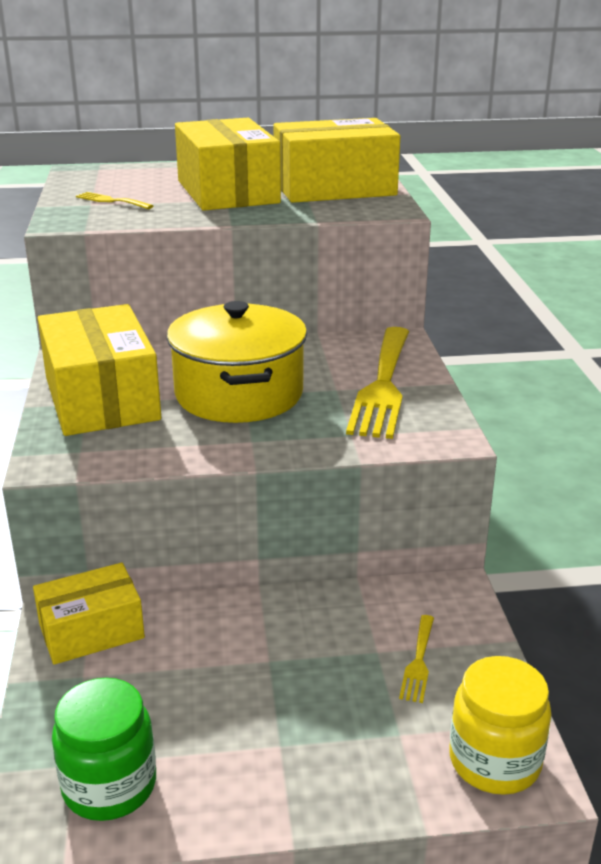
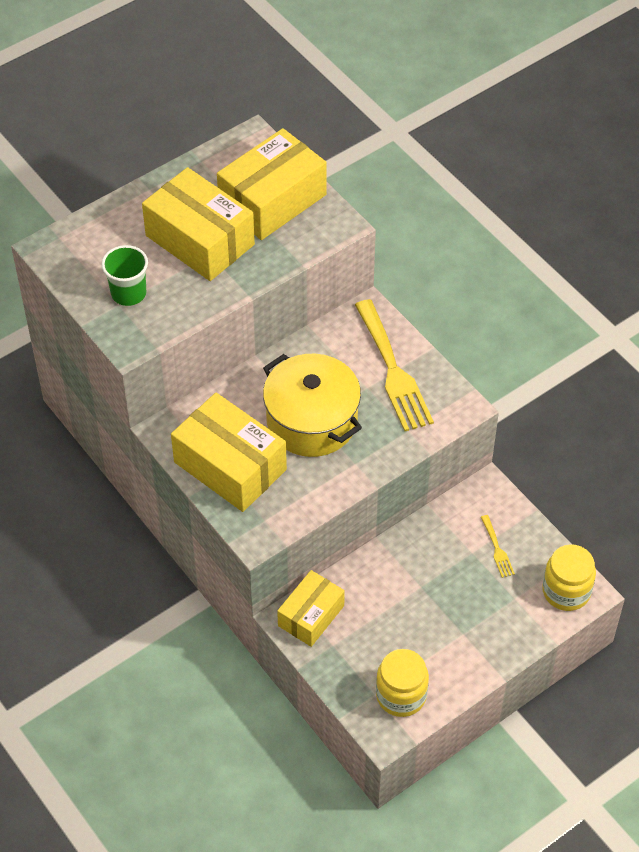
camera: 30 degrees left, 25 degrees up
(109, 785) = (401, 695): green jar -> yellow jar
(111, 201) = (128, 293): yellow fork -> green cup

